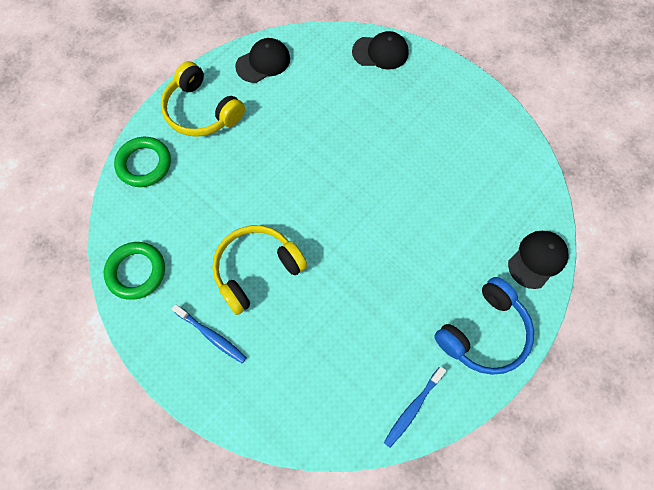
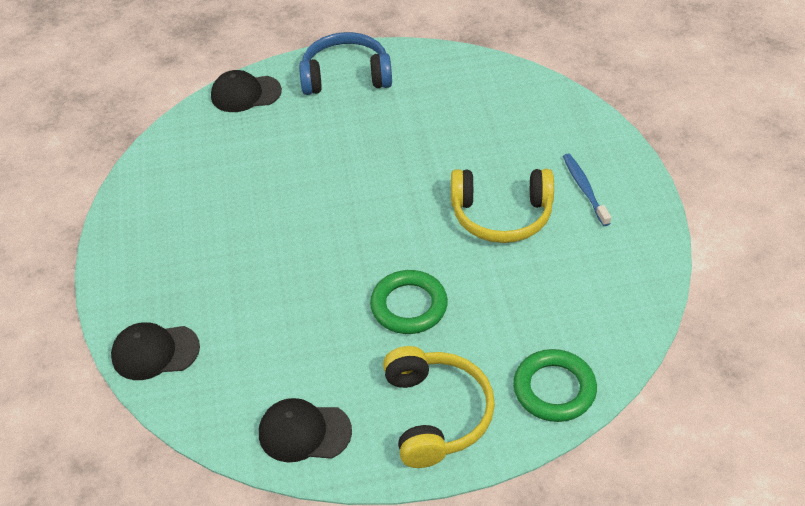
camera: 140 degrees left, 20 degrees down
(136, 272) = (630, 279): green ring -> green ring (409, 306)
(380, 52) = (155, 352): black cap -> black cap turned 45 degrees counterclockwise
(413, 408) = (450, 66): blue toothbrush -> none

